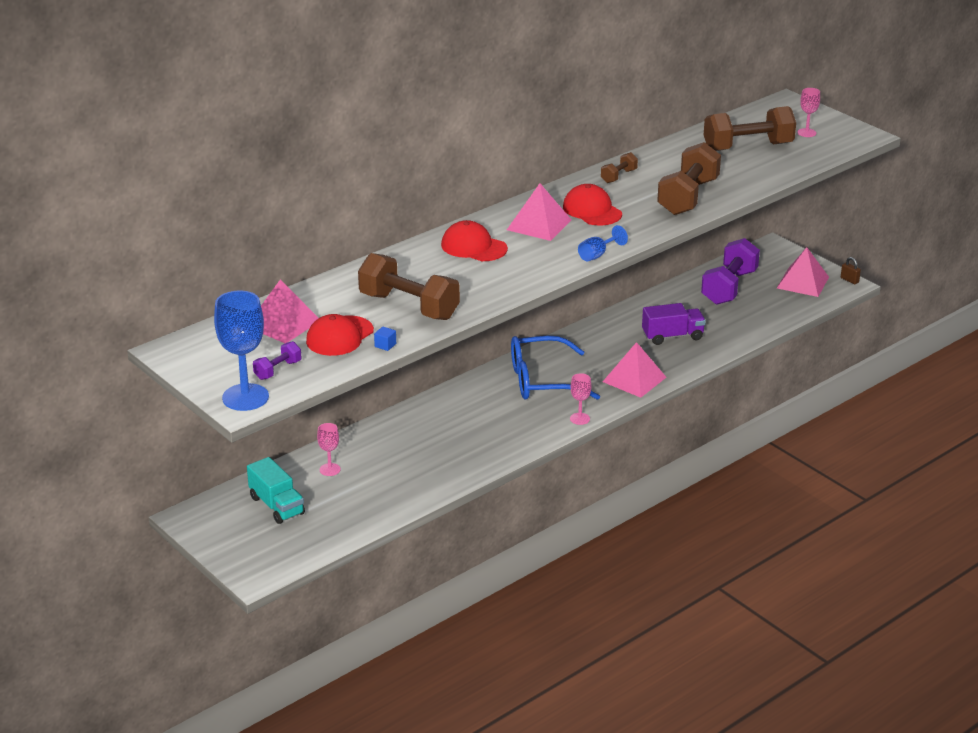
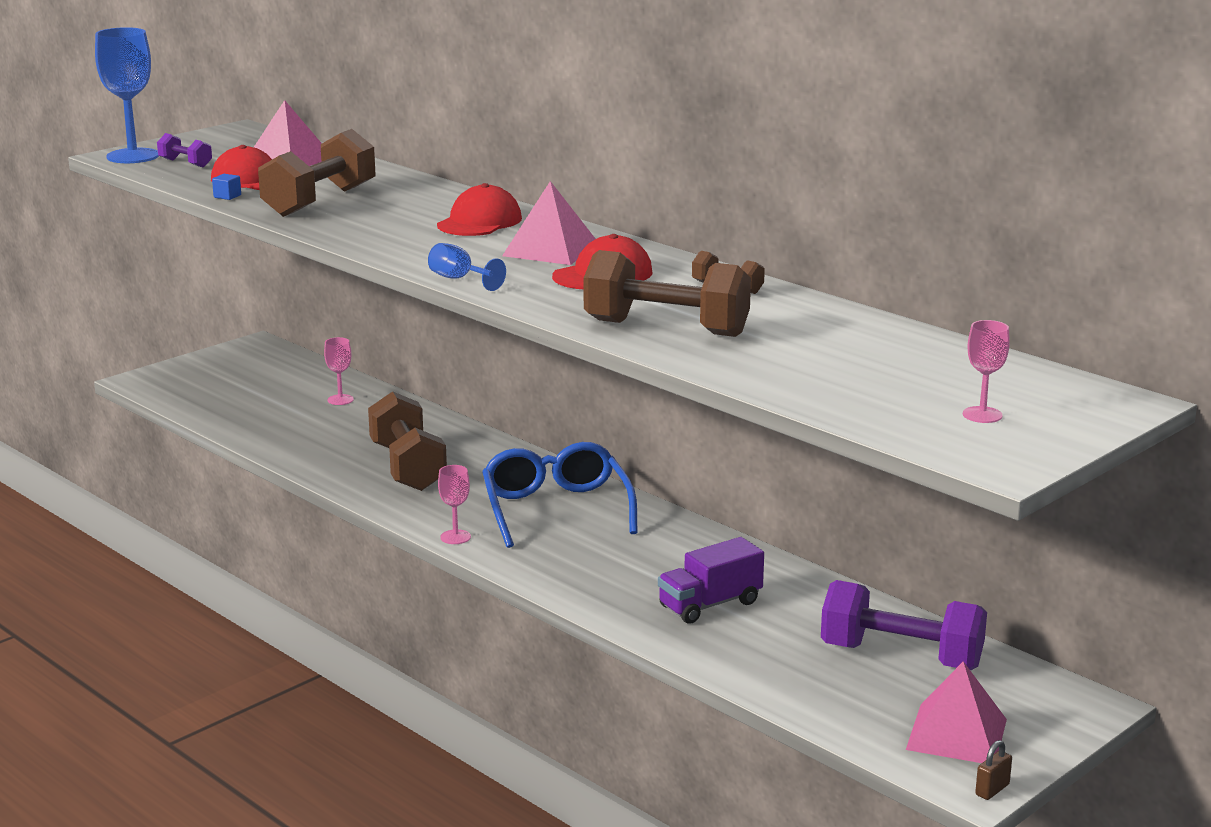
camera: 85 degrees right, 10 degrees down
(277, 505) = (271, 380): turquoise truck -> none
(634, 379) = (569, 575): pink pyramid -> none
(672, 336) = (710, 604): purple truck -> purple truck turned 75 degrees clockwise
(748, 147) = (887, 369): brown dumbbell -> brown dumbbell (408, 467)

